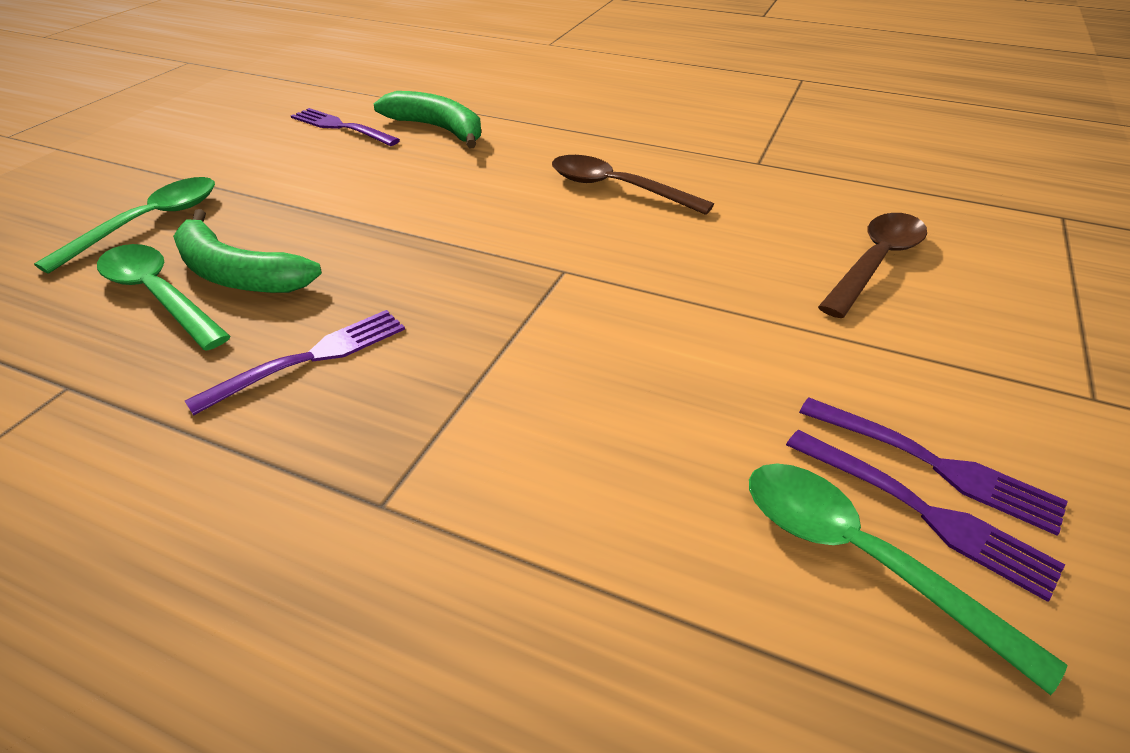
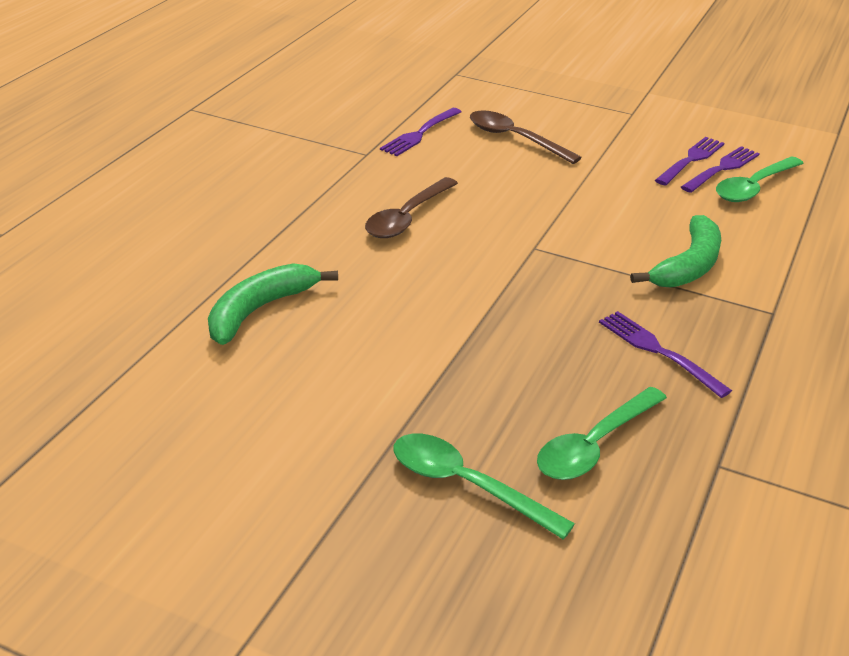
camera: 90 degrees left, 5 degrees down
(237, 274) = (555, 405): green banana -> green banana (688, 266)
(341, 127) = (236, 379): purple fork -> purple fork (420, 133)

